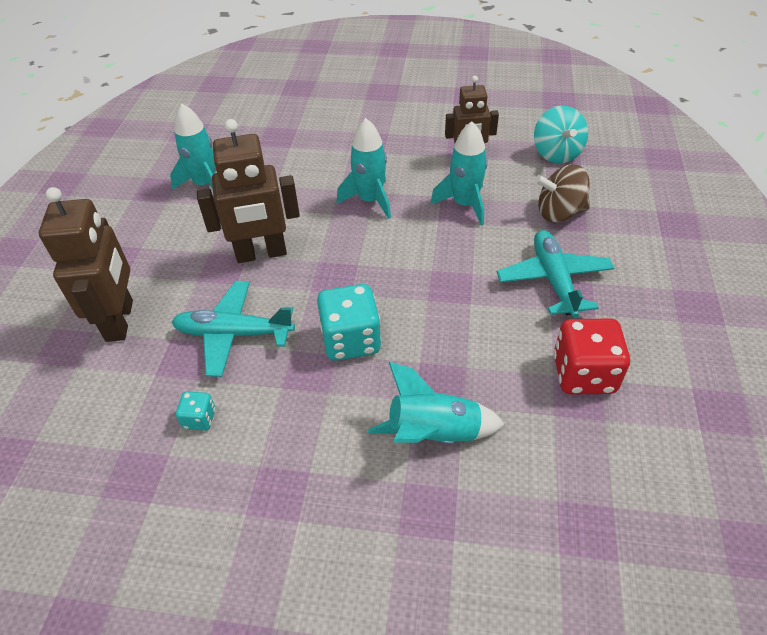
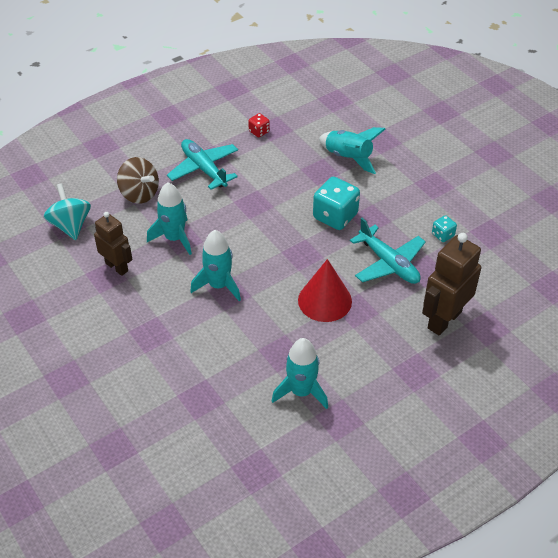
camera: 135 degrees left, 0 degrees up
(261, 254) = (325, 300): brown robot -> red cone
(553, 280) = (204, 169): turquoise plane -> turquoise plane turned 105 degrees clockwise
(556, 154) = (70, 225): turquoise spinning top -> turquoise spinning top turned 60 degrees counterclockwise
(583, 374) = (259, 132): red dice -> red dice, size x0.50

